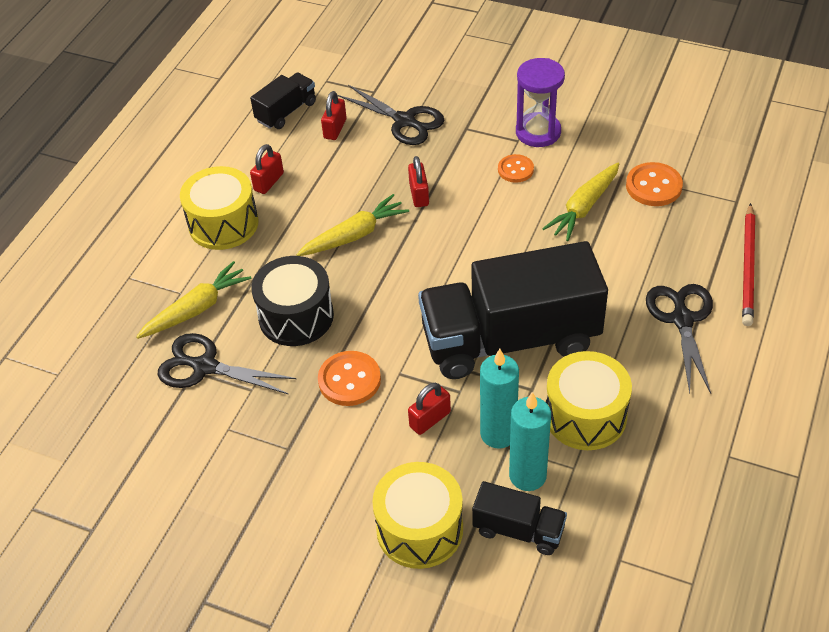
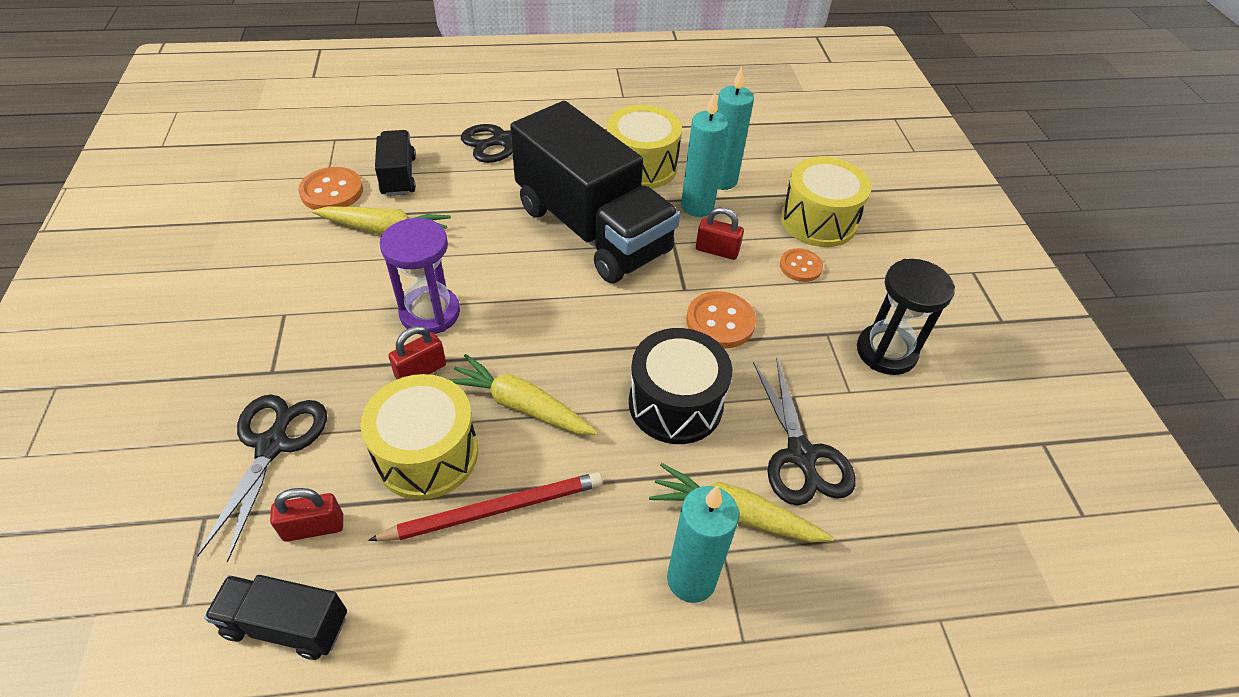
camera: 125 degrees left, 0 degrees up
(177, 270) = (691, 579): none -> turquoise candle
(223, 224) = (577, 571): yellow drum -> yellow drum (427, 454)
(241, 479) = (886, 352): none -> black hourglass
(269, 182) = (466, 558): red padlock -> none
(515, 170) = (341, 299): orange button -> orange button (800, 266)
(518, 530) = (769, 172): black truck -> black truck (399, 176)
(538, 132) = (263, 300): purple hourglass -> purple hourglass (430, 313)
(748, 267) = (421, 119): red pencil -> red pencil (495, 510)

